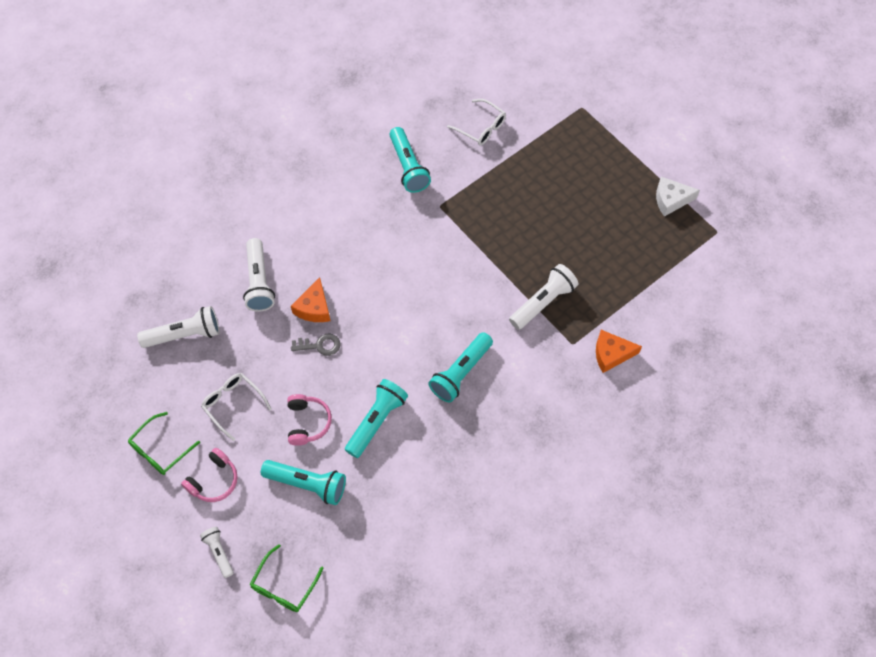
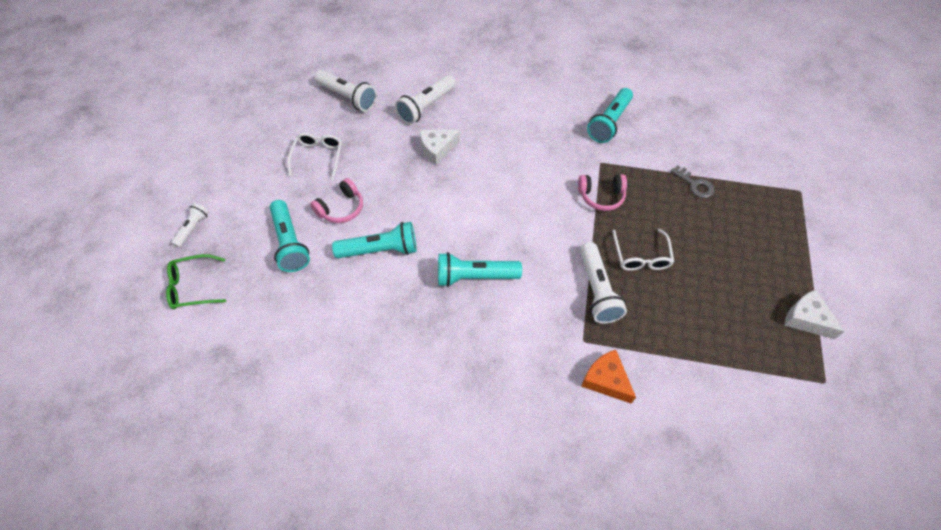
camera: 50 degrees right, 5 degrees down
(160, 450) = (249, 143): green glasses -> none
(214, 480) = (249, 187): pink headphones -> pink headphones (601, 196)
(314, 308) = (437, 149): orange cheese -> white cheese
(320, 345) = (410, 172): grey key -> grey key (695, 184)
(481, 128) = (696, 141): white glasses -> white glasses (641, 256)
(543, 302) = (597, 290): white flashlight -> white flashlight turned 75 degrees clockwise

